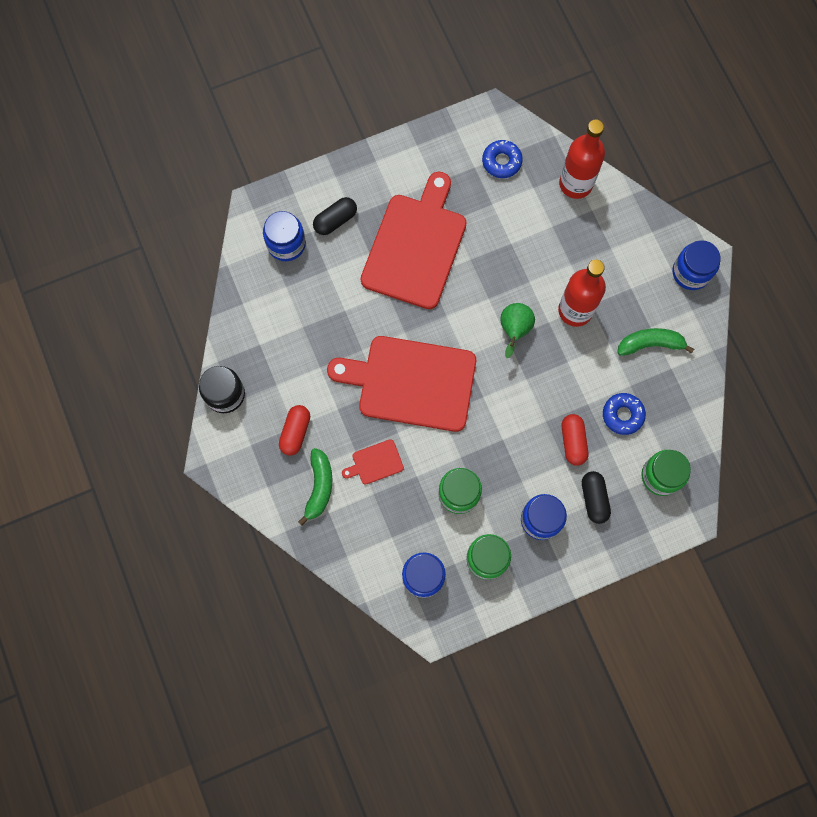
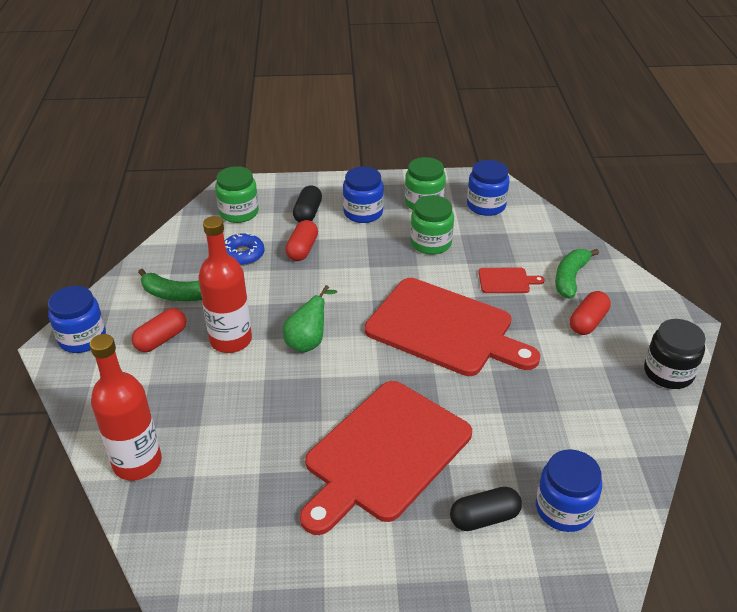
camera: 160 degrees left, 35 degrees down
(501, 162) = (215, 521): blue donut -> none
(629, 292) = (161, 339): none -> red capsule

